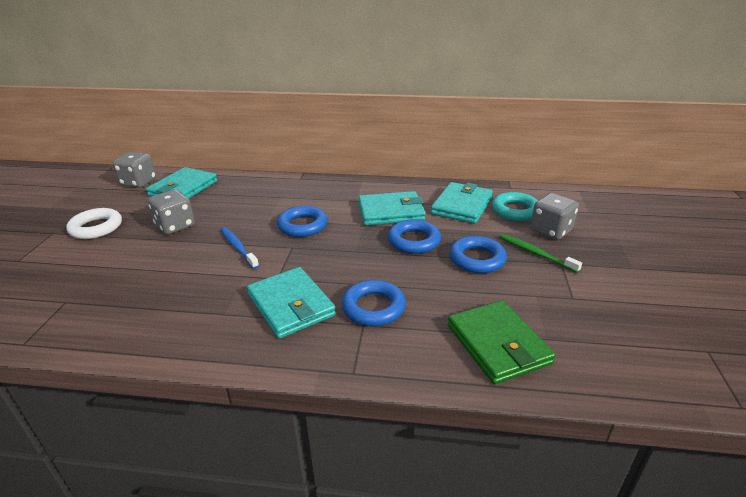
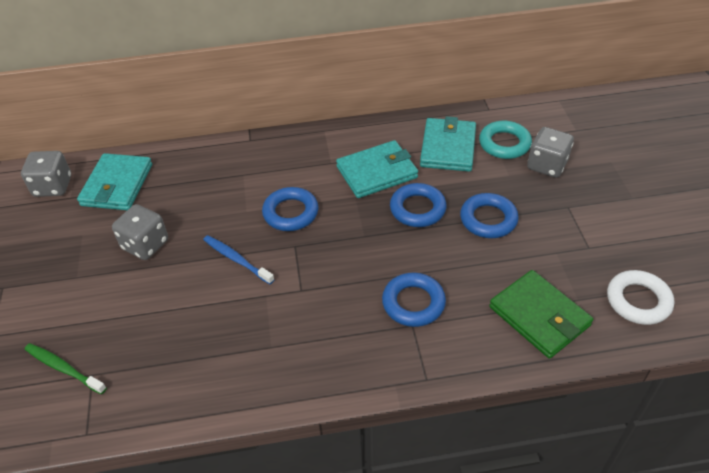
camera: 15 degrees left, 15 degrees up
(96, 228) = (51, 268): white ring -> white ring (638, 301)
(291, 305) = (332, 320): turquoise wallet -> none
(535, 253) = (540, 199): green toothbrush -> green toothbrush (63, 368)

